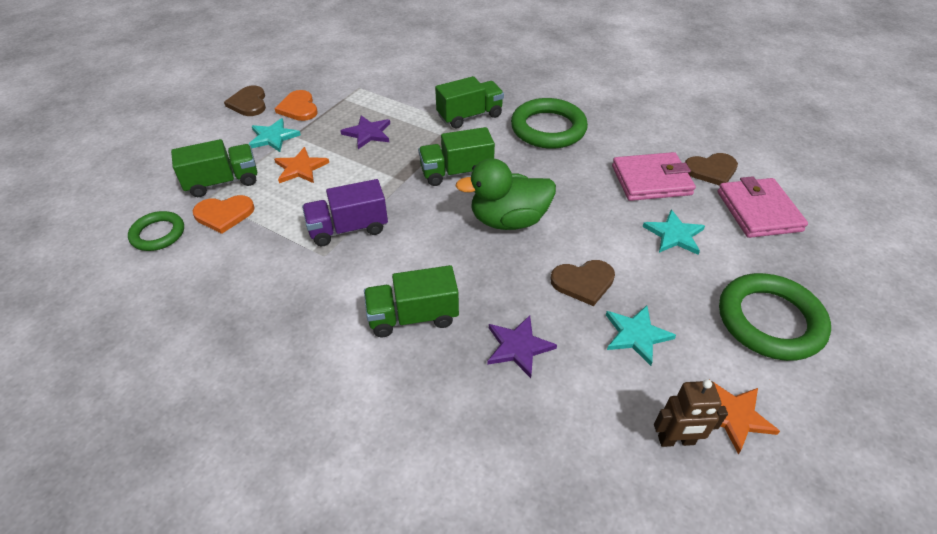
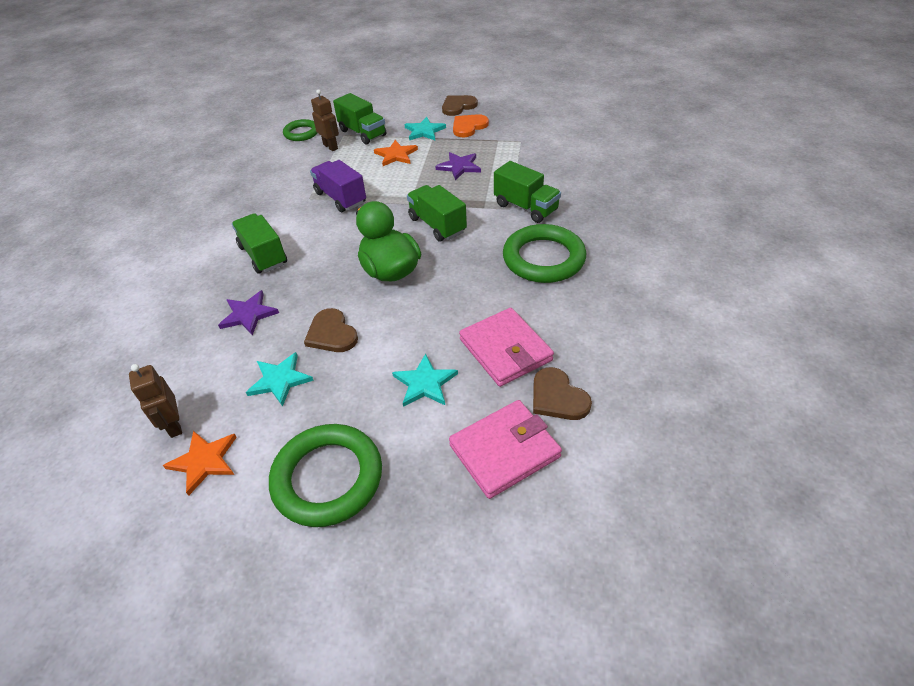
camera: 70 degrees right, 0 degrees up
(224, 214) = (330, 146): orange heart -> brown robot

